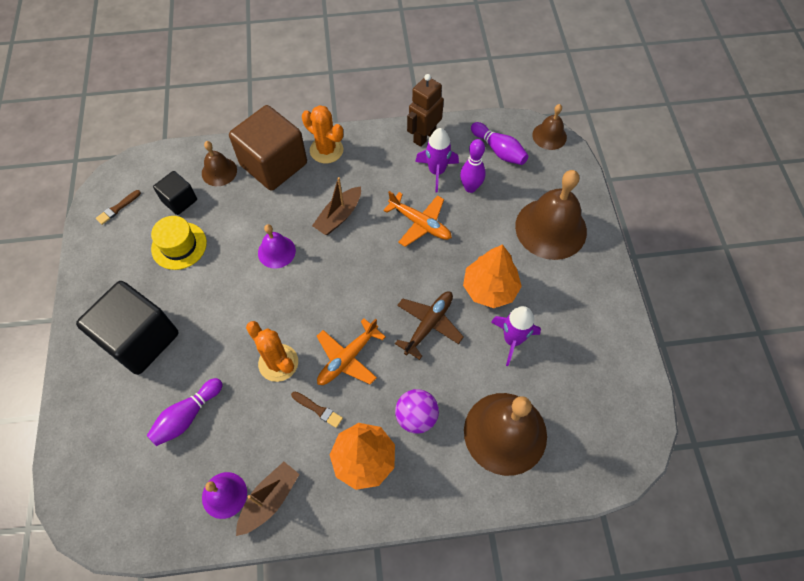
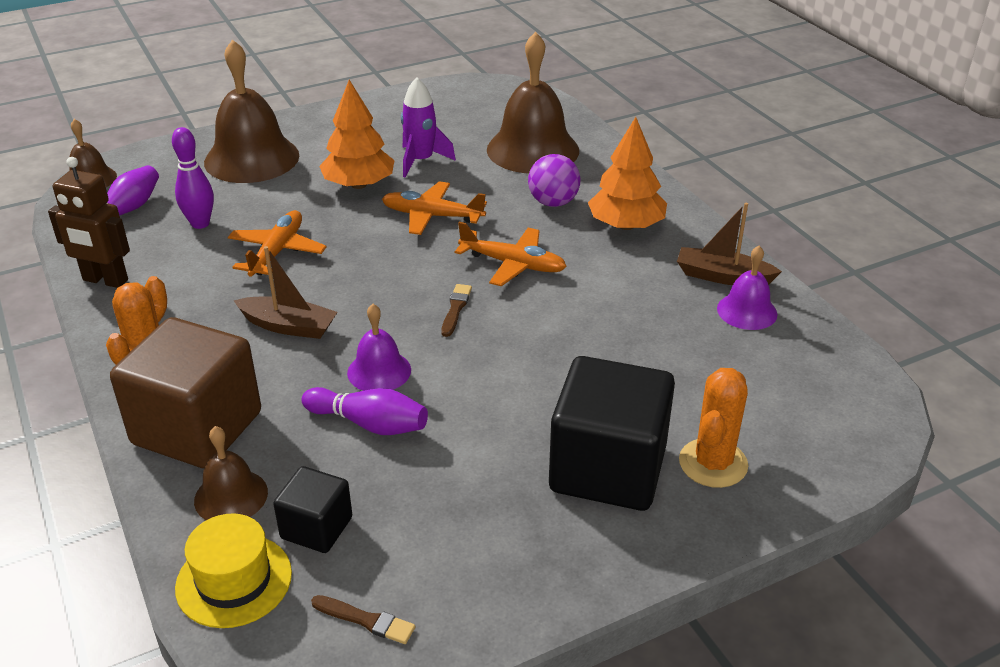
camera: 110 degrees left, 25 degrees down
(179, 246) = (415, 490): yellow hat -> yellow hat (234, 580)
(187, 416) = (682, 375): purple bowling pin -> purple bowling pin (369, 424)
(278, 363) = (555, 318): orange cactus -> orange cactus (713, 463)
(318, 410) = (594, 270): brown brush -> brown brush (455, 309)
(428, 325) = (432, 216): brown plane -> orange plane
(436, 171) = (176, 256): purple rocket -> none

